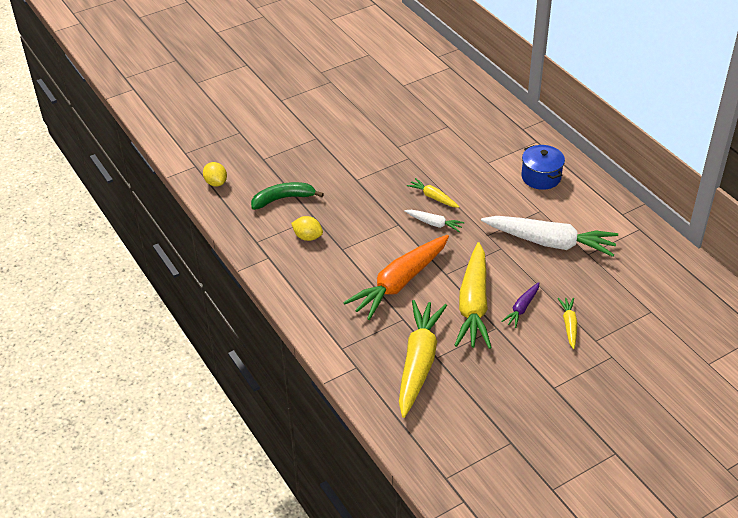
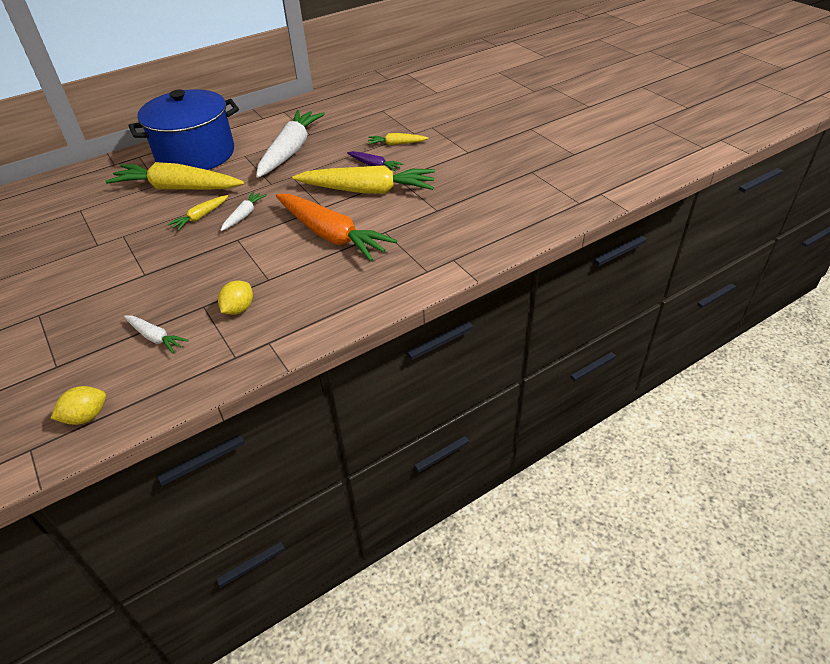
camera: 90 degrees left, 0 degrees up
(283, 199) = (155, 337): green banana -> white carrot
(418, 363) = (445, 220): yellow carrot -> yellow carrot (178, 188)
(541, 177) = (195, 154): blue pot -> blue pot, size x1.94

